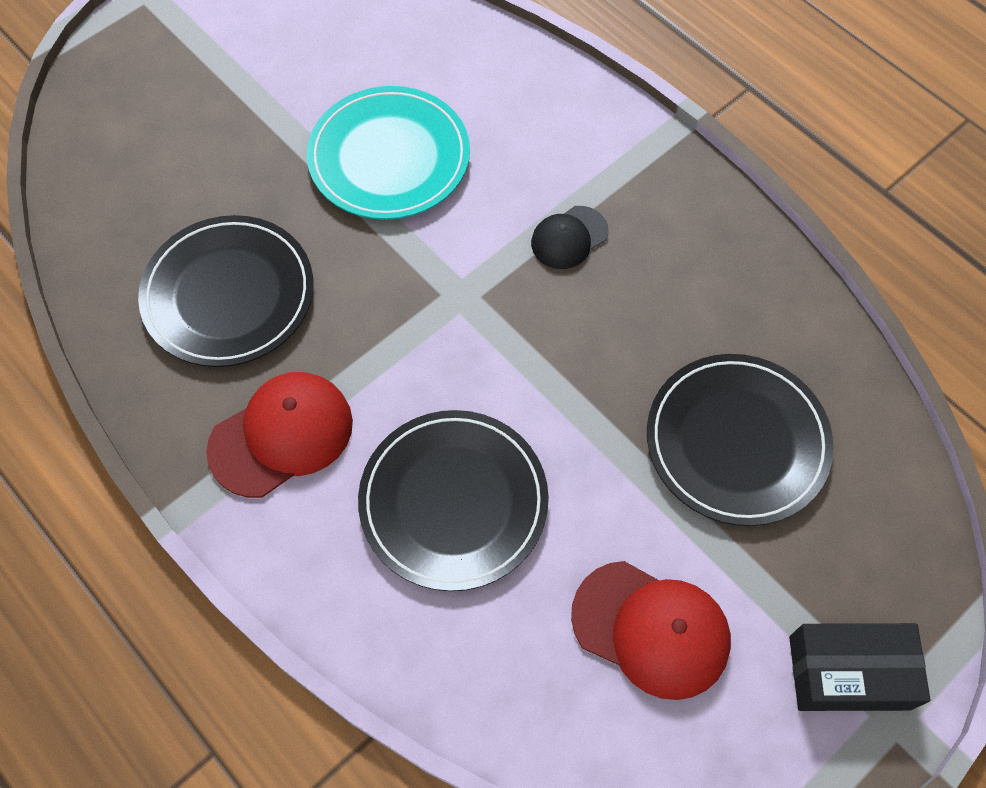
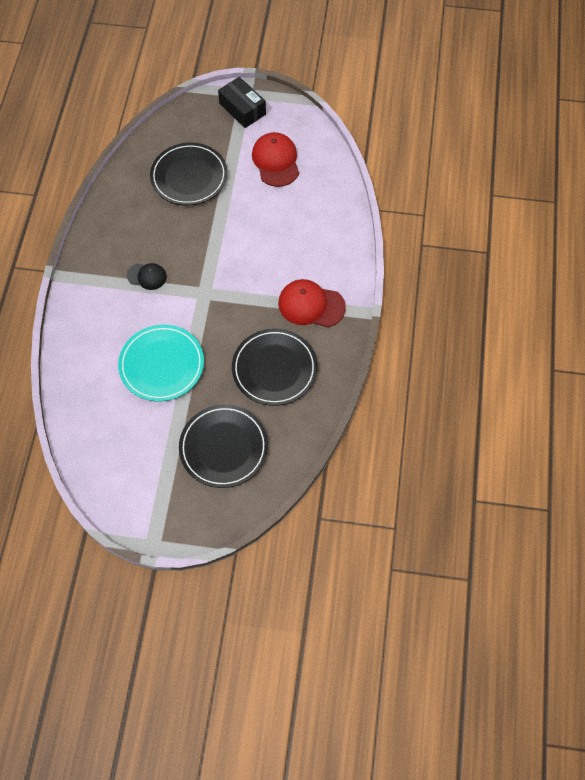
camera: 130 degrees left, 0 degrees up
(453, 502) = (285, 238): black plate -> black plate (223, 447)

